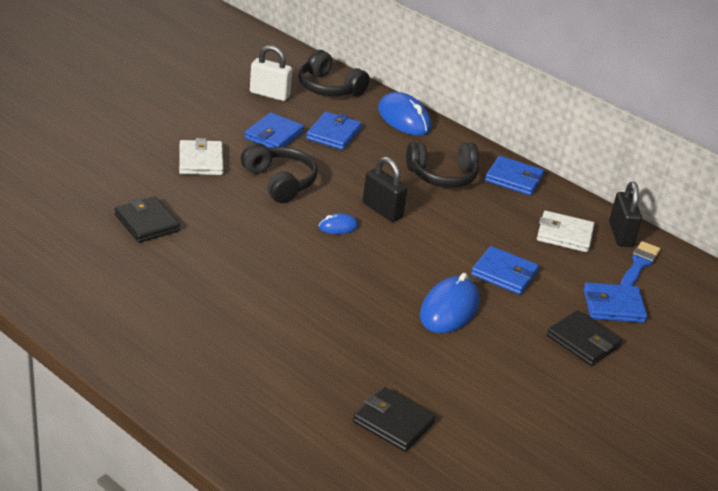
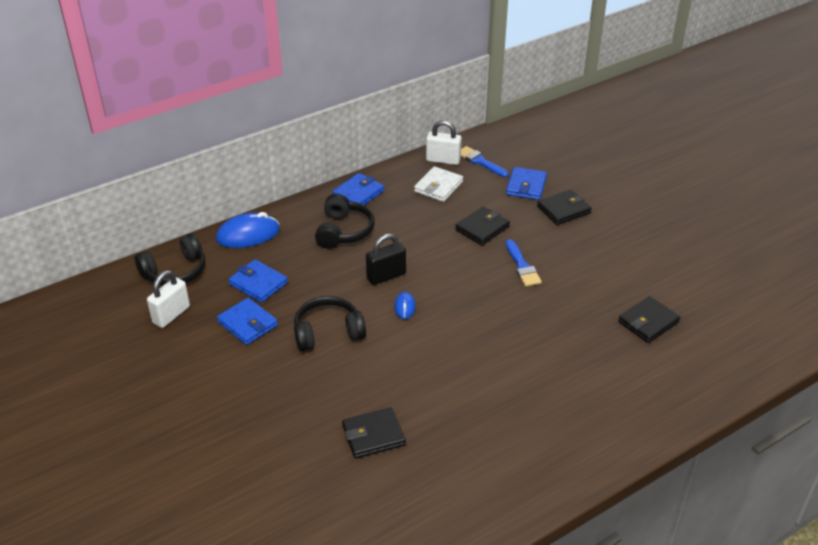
camera: 70 degrees left, 5 degrees up
(201, 161) = (277, 382): white wallet -> none
(449, 309) = (522, 266): blue mouse -> blue brush
(504, 274) = (482, 228): blue wallet -> black wallet
(620, 234) = (443, 160): black padlock -> white padlock

